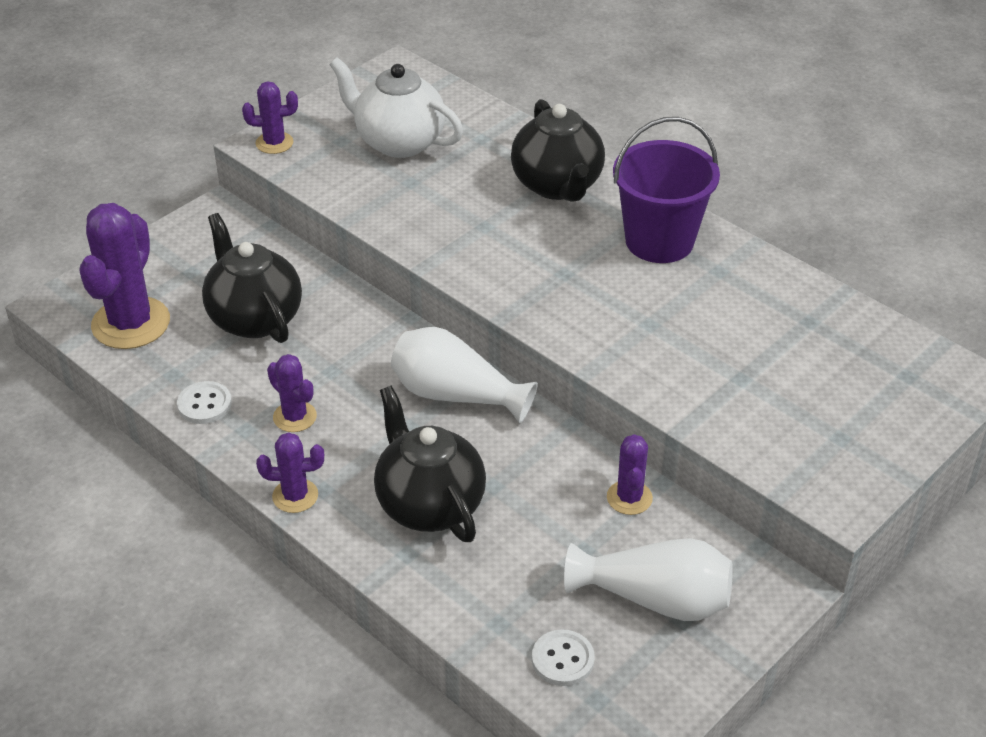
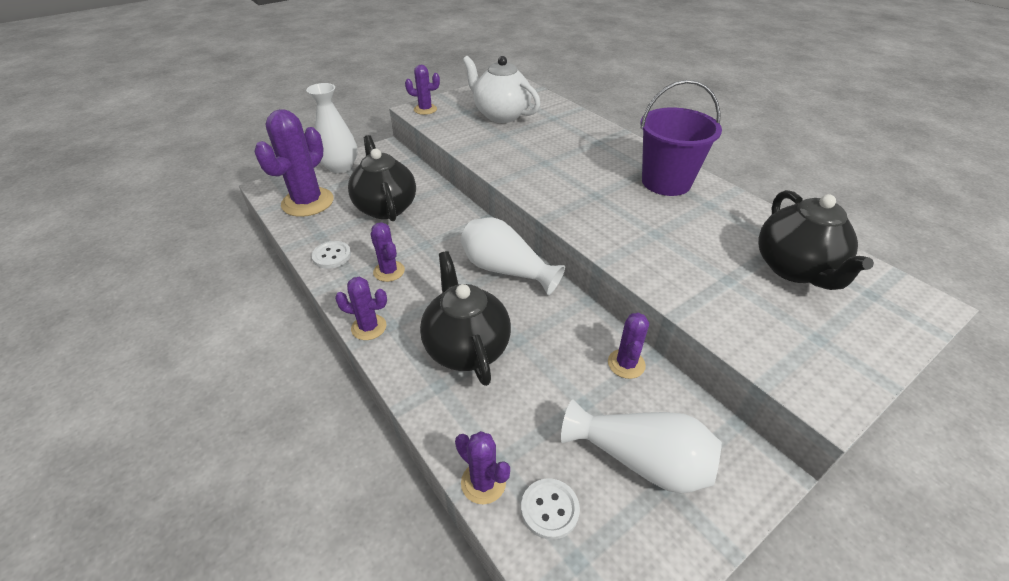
camera: 10 degrees right, 0 degrees up
(155, 255) = (340, 167): none -> white vase
(486, 645) = (483, 482): none -> purple cactus
(558, 186) = (598, 145): black teapot -> black teapot (795, 269)

